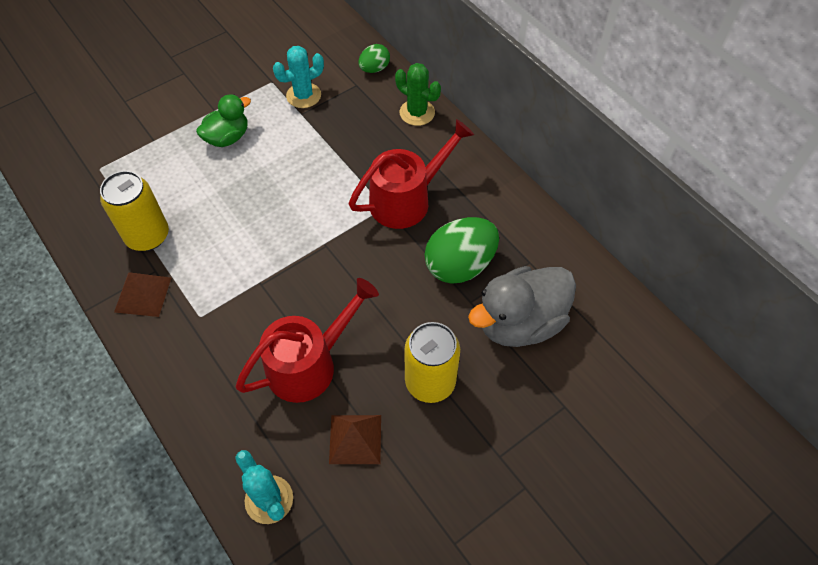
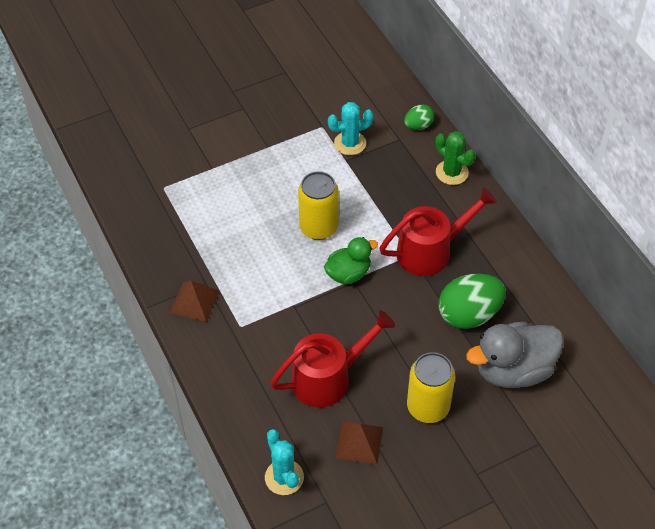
camera: 10 degrees right, 5 degrees down
(147, 236) = (201, 252): yellow can -> yellow can (318, 227)
(227, 137) = (277, 174): green duck -> green duck (348, 273)

